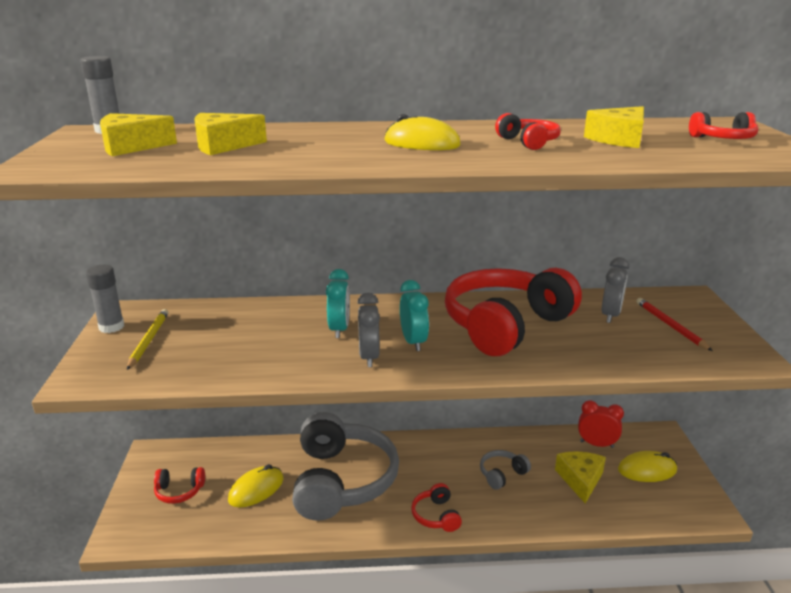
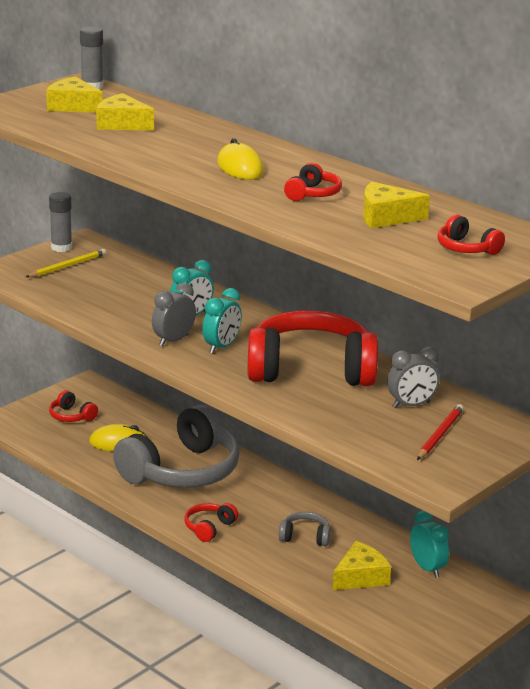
camera: 45 degrees right, 0 degrees up
(596, 444) = (427, 568): red clock -> turquoise clock
(647, 470) = (432, 607): yellow mouse -> none

